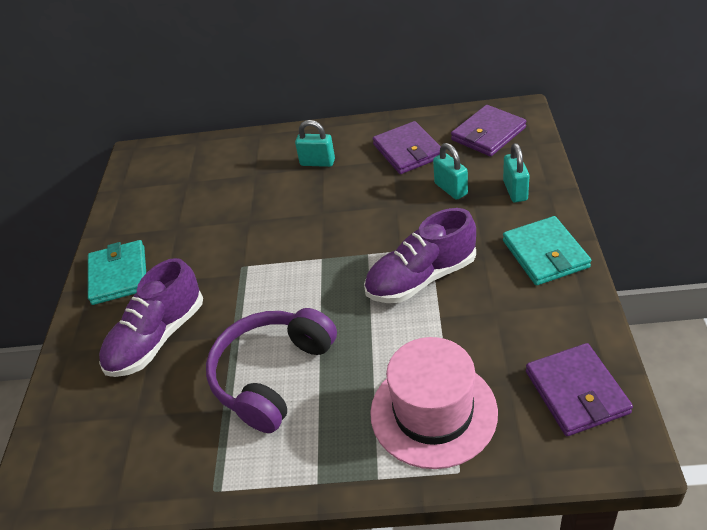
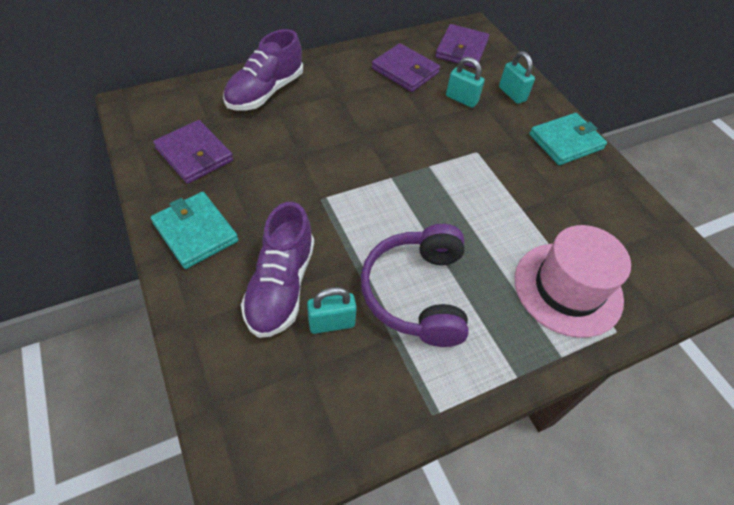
camera: 35 degrees left, 10 degrees up
(317, 162) = (330, 90): turquoise padlock -> turquoise padlock (331, 323)
(421, 278) = (487, 179): purple shoe -> purple shoe (265, 92)
(545, 254) = (566, 142): turquoise wallet -> turquoise wallet turned 75 degrees counterclockwise
(576, 392) = (654, 245): purple wallet -> purple wallet (194, 154)

